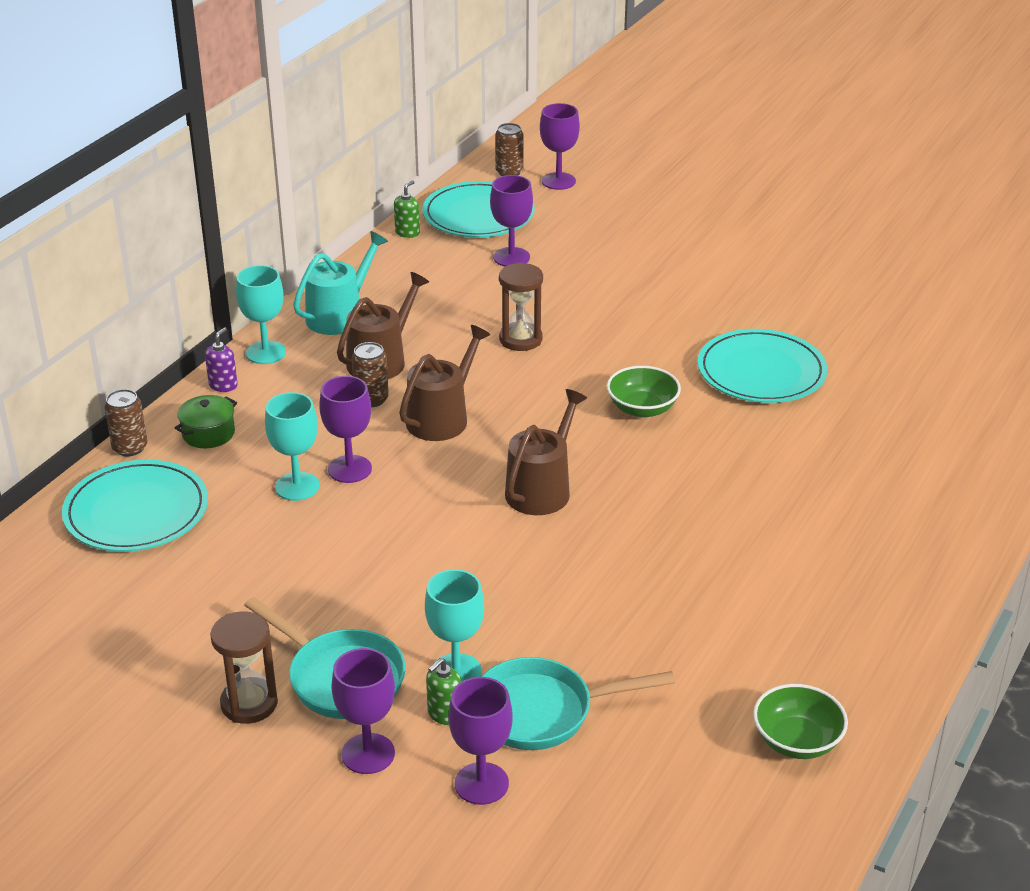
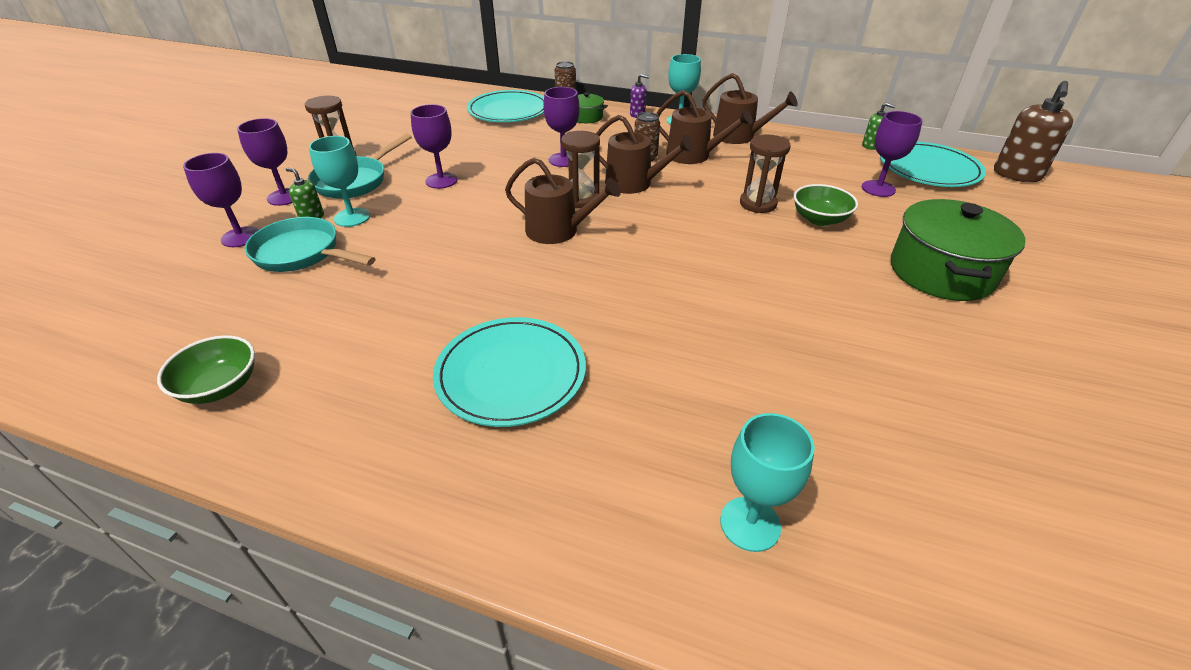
camera: 80 degrees right, 5 degrees up
(297, 486) = (540, 147): turquoise goblet -> turquoise goblet (750, 524)
(339, 315) = (739, 136): turquoise watering can -> brown watering can
(469, 464) = (581, 199): none -> brown hourglass
(509, 172) = (1016, 175): brown can -> brown soap dispenser
(542, 711) = (302, 253): turquoise pan -> turquoise pan turned 45 degrees counterclockwise
(558, 181) = (1033, 198): purple goblet -> purple goblet (441, 181)
(642, 408) = (689, 270): green bowl -> green bowl (819, 219)
(673, 271) = (941, 272): none -> green pot
(761, 372) = (795, 341): turquoise plate -> turquoise plate (511, 374)

